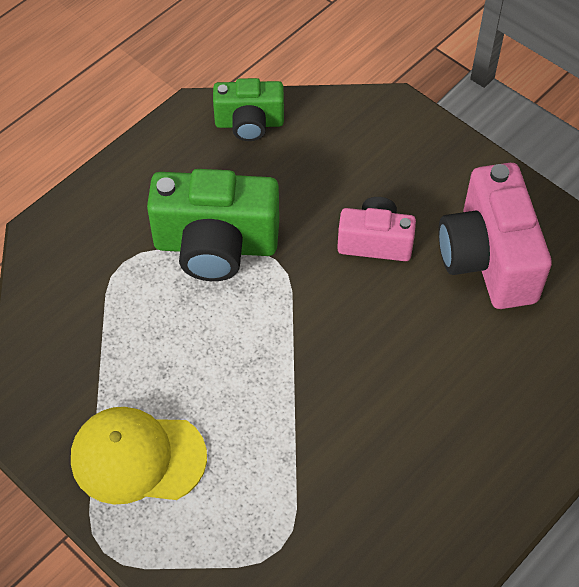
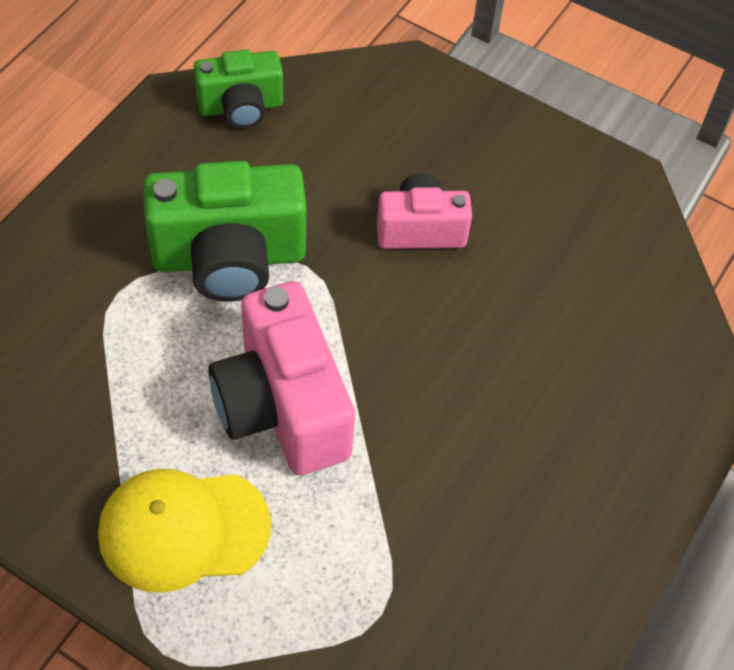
camera: 15 degrees left, 0 degrees up
(488, 259) = (556, 232): pink camera -> pink camera (282, 407)

